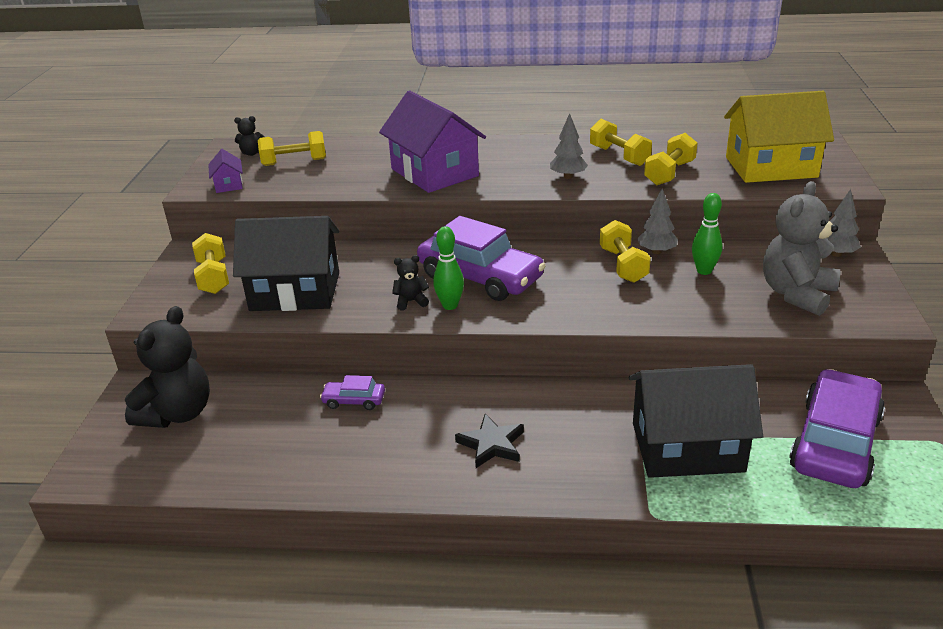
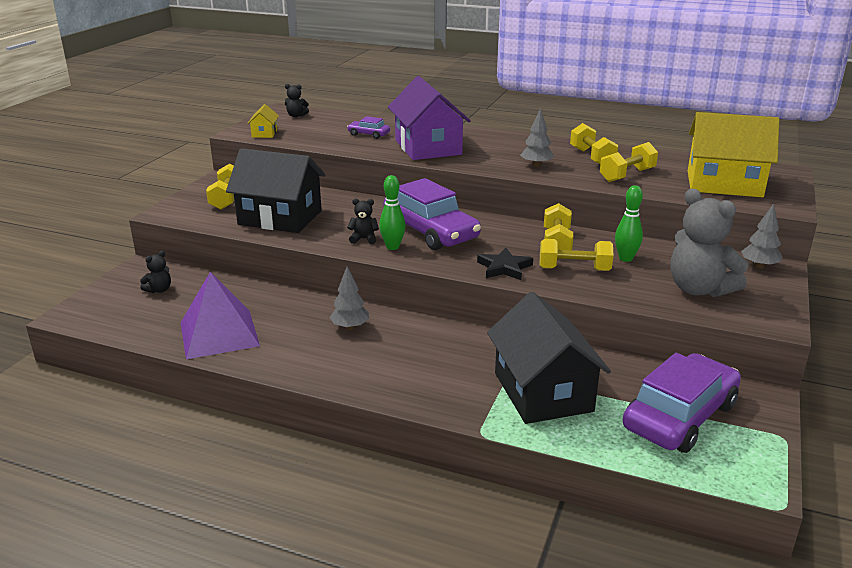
camera: 15 degrees right, 5 degrees down
(178, 413) = (159, 290): black teddy bear -> black teddy bear, size x0.45
(228, 184) = (264, 133): purple house -> yellow house
(287, 458) = (219, 334): none -> purple pyramid
(294, 162) = (324, 126): yellow dumbbell -> yellow dumbbell (574, 269)
(354, 400) = (292, 306): purple car -> purple car (368, 134)
(491, 444) = (380, 357): black star -> black star (504, 268)
(656, 251) = (593, 238): grey tree -> grey tree (350, 327)
(687, 447) = (543, 392): black house -> black house turned 60 degrees clockwise
(796, 294) = (699, 289): grey teddy bear -> grey teddy bear turned 90 degrees counterclockwise

